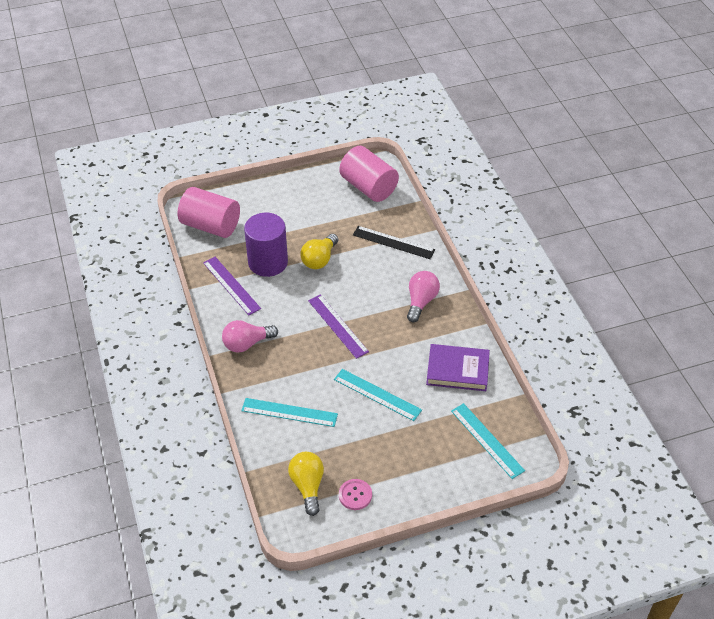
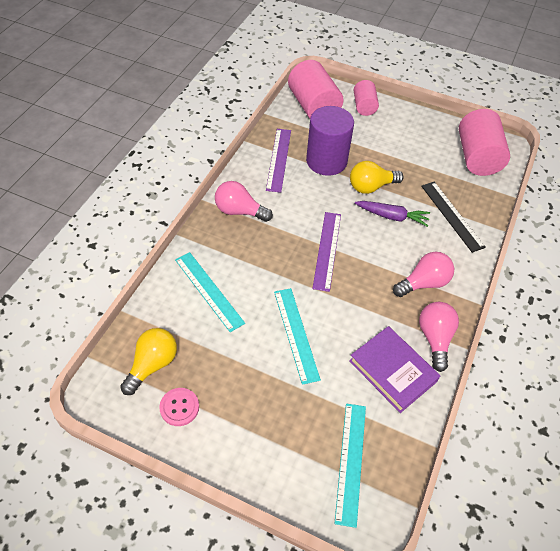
camera: 40 degrees right, 5 degrees up
(249, 200) = (364, 106): none -> pink cylinder
(355, 271) = (392, 216): none -> purple carrot
(462, 331) = (435, 338): none -> pink light bulb

